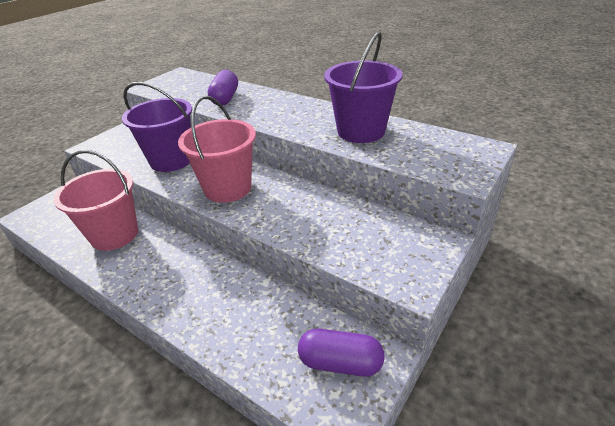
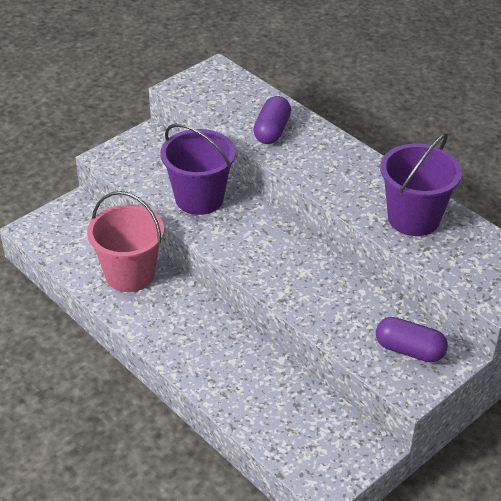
camera: 10 degrees right, 5 degrees up
(227, 188) = (259, 251): pink bucket -> none
(340, 363) = (334, 445): purple capsule -> purple capsule (409, 350)

